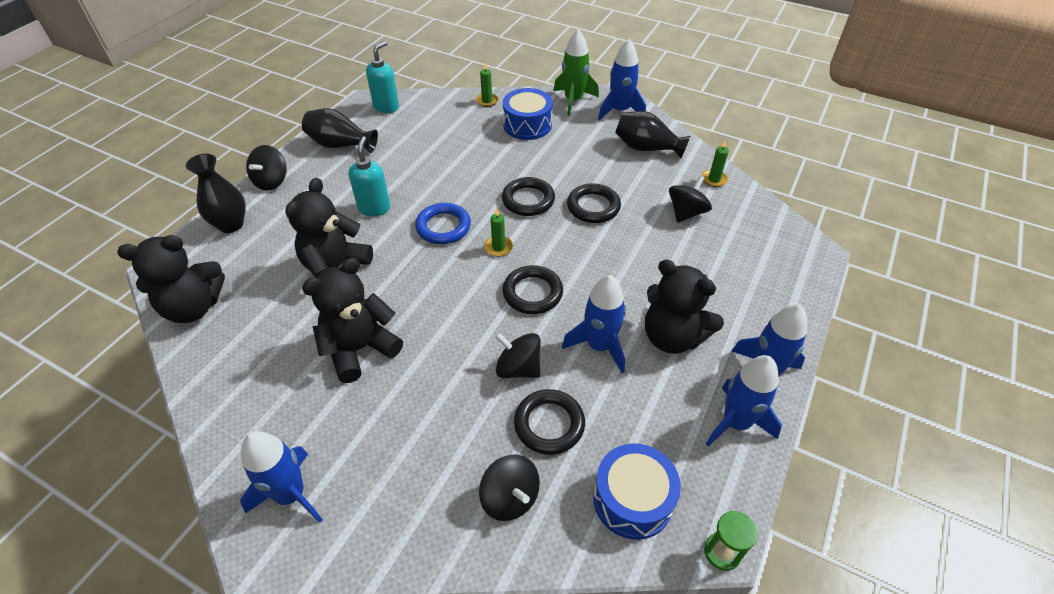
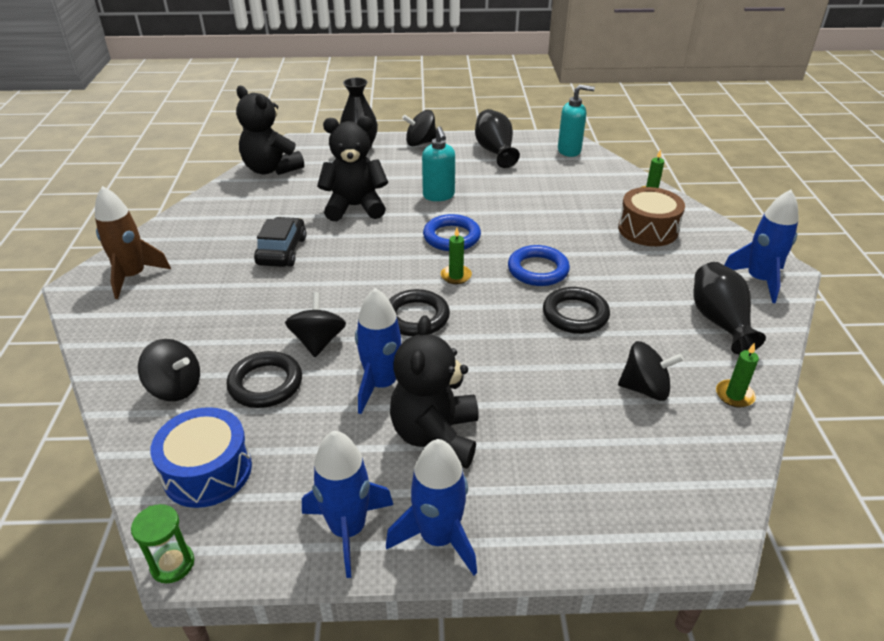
camera: 60 degrees right, 10 degrees down
(291, 494) = (133, 276): blue rocket -> brown rocket
(360, 349) = (282, 251): black teddy bear -> black car
(374, 208) = (438, 196): turquoise soap dispenser -> turquoise soap dispenser turned 105 degrees clockwise
(510, 498) = (175, 388): black spinning top -> black spinning top turned 90 degrees counterclockwise
(527, 125) = (647, 229): blue drum -> brown drum
(528, 200) = (538, 270): black ring -> blue ring
(573, 100) = (728, 243): green rocket -> none

